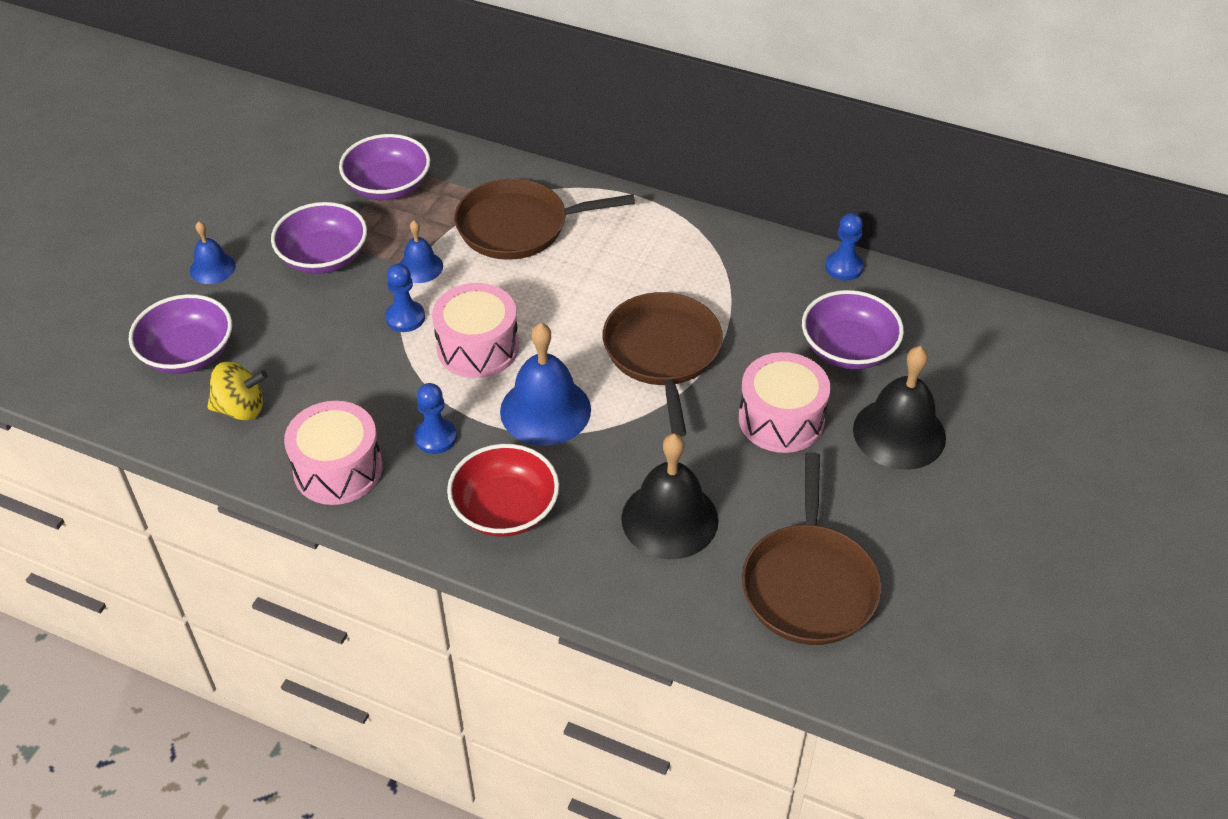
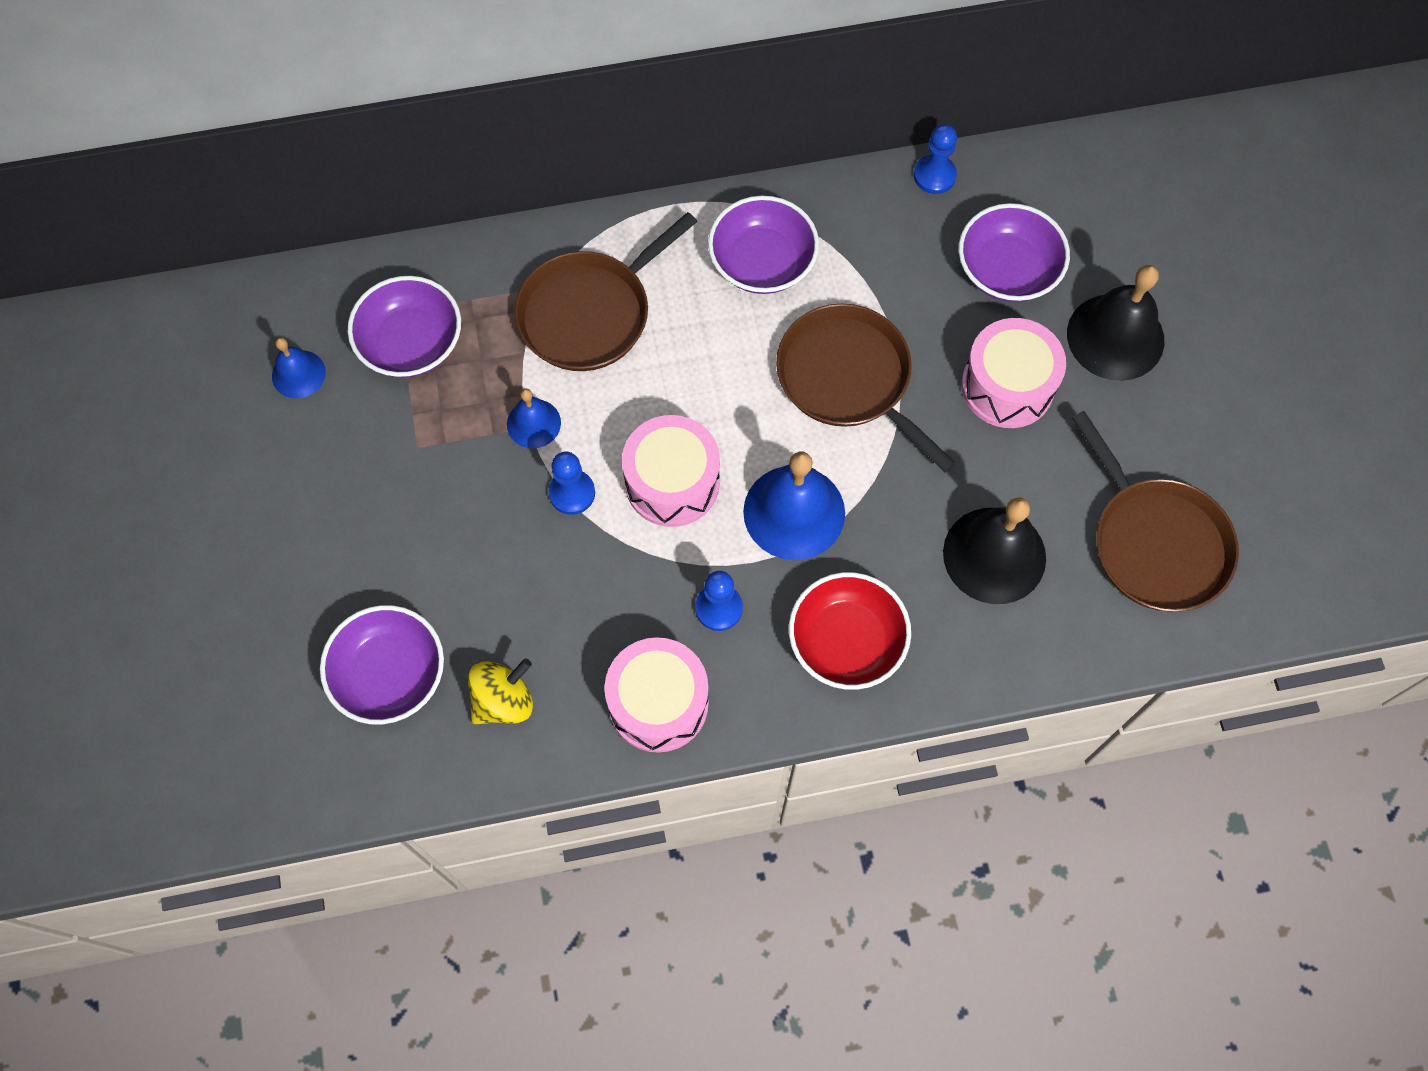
camera: 35 degrees left, 20 degrees up
(212, 268) = (317, 559): blue bell -> blue bell (298, 374)
(324, 257) = (424, 473): purple bowl -> purple bowl (762, 262)

